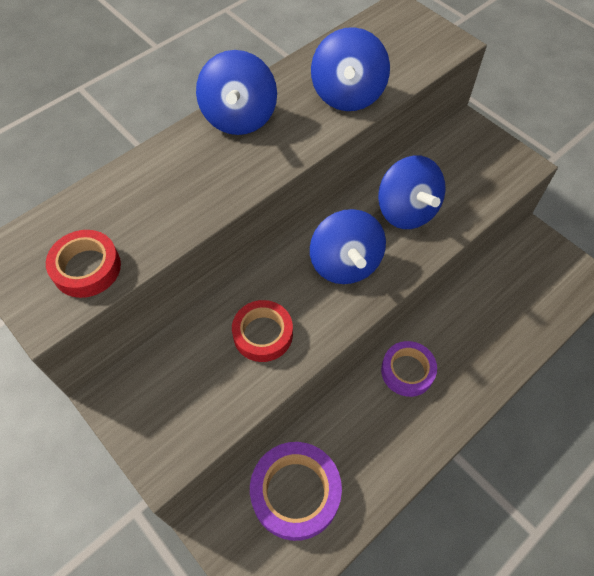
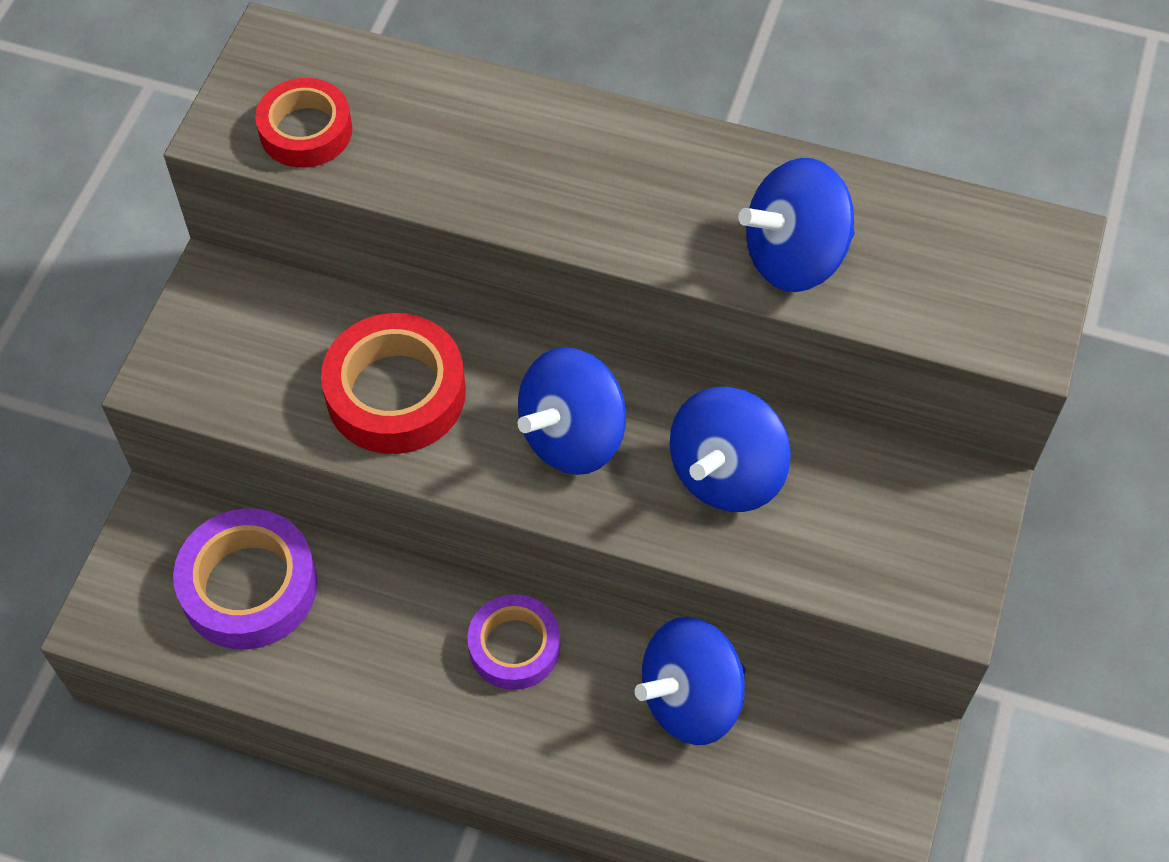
camera: 60 degrees right, 0 degrees up
(239, 118) = (652, 152): blue spinning top -> blue spinning top (690, 699)
(263, 334) = (396, 393): red tape -> red tape, size x1.52

